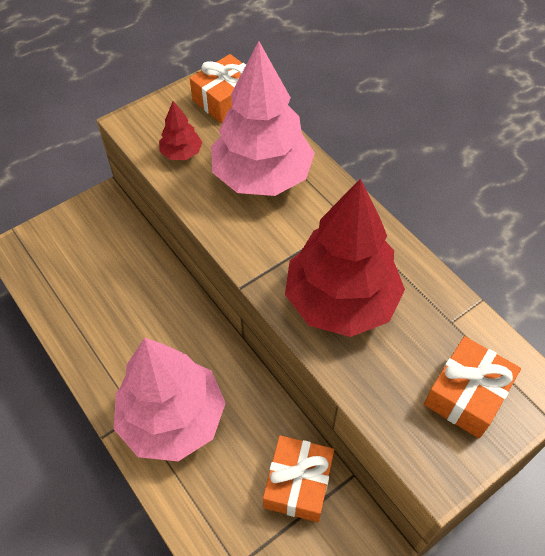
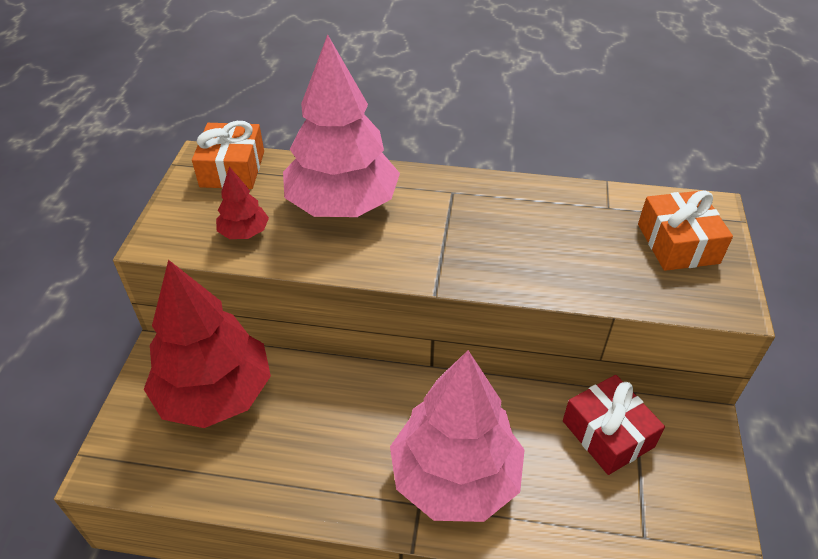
camera: 45 degrees left, 10 degrees down
(298, 483) = (608, 434): orange gift -> red gift
(340, 301) = (521, 248): red tree -> red tree (215, 394)

